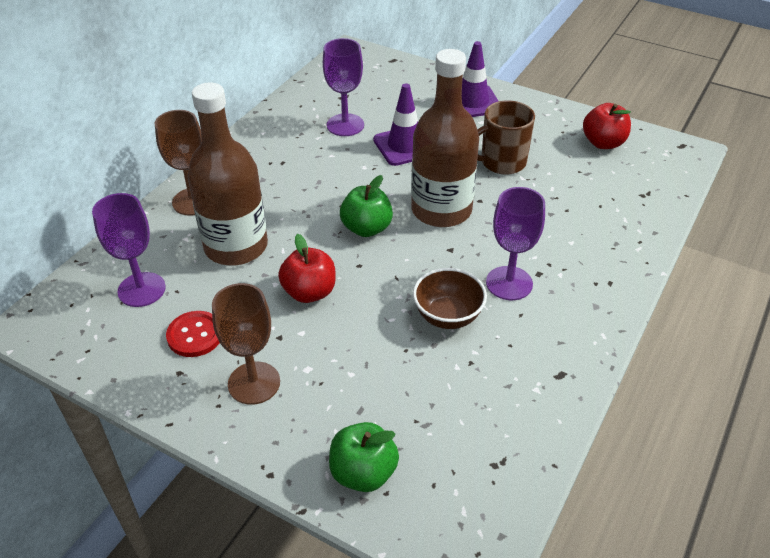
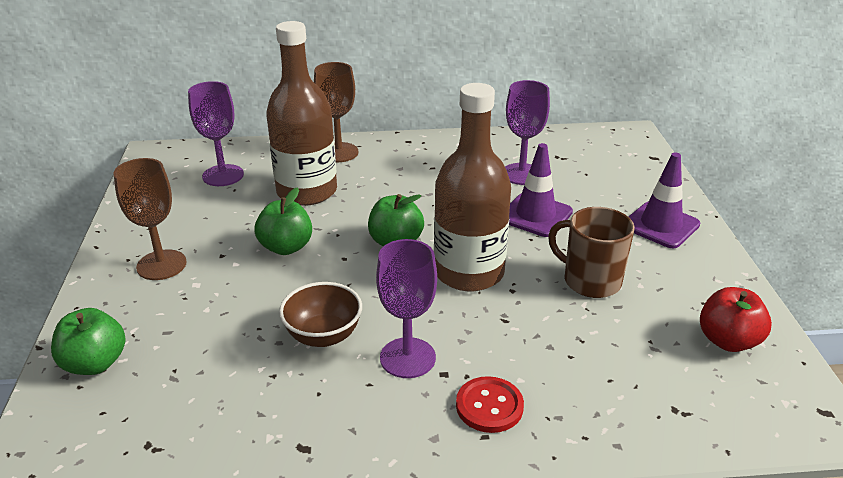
camera: 55 degrees right, 10 degrees down
(195, 335) = (193, 217): red button -> red button (489, 406)
(309, 292) = (286, 247): red apple -> green apple

